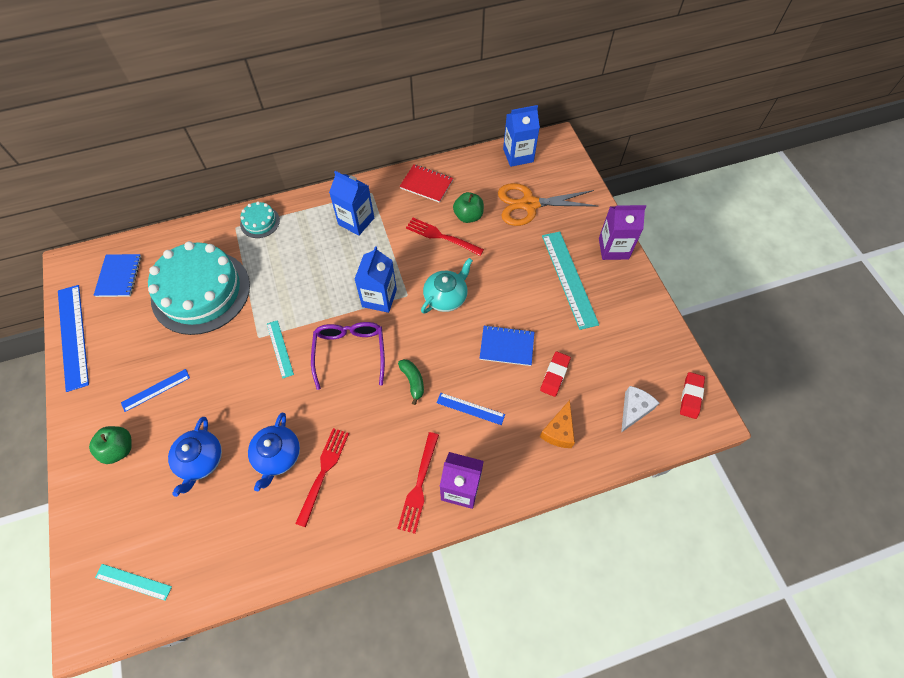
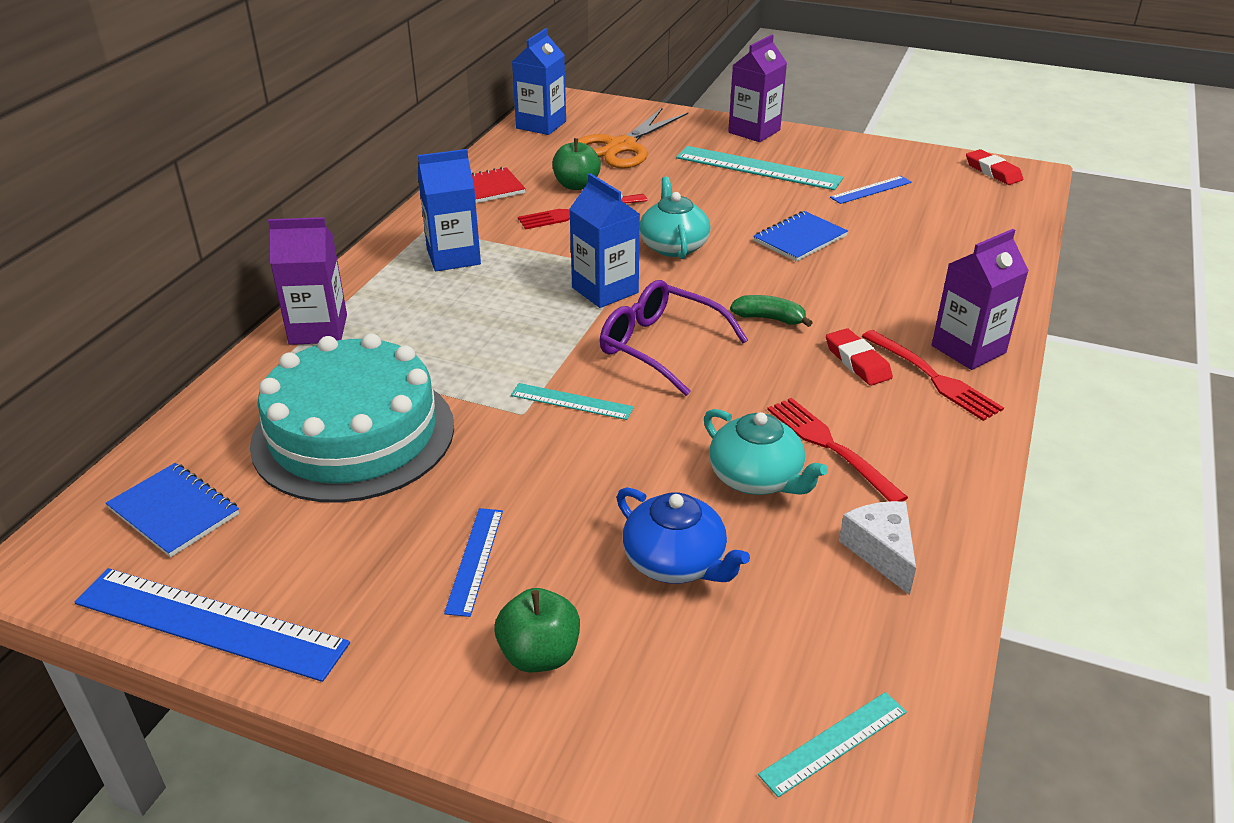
camera: 50 degrees left, 25 degrees down
(260, 222) = (318, 329): turquoise cake -> purple carton
(277, 456) = (756, 478): blue teapot -> turquoise teapot
(470, 408) = (859, 296): blue ruler -> blue ruler (871, 190)
(554, 375) = (877, 228): red eraser -> red eraser (857, 362)
(558, 431) = (955, 256): orange cheese -> none
(634, 410) = (976, 205): white cheese -> white cheese (881, 551)

